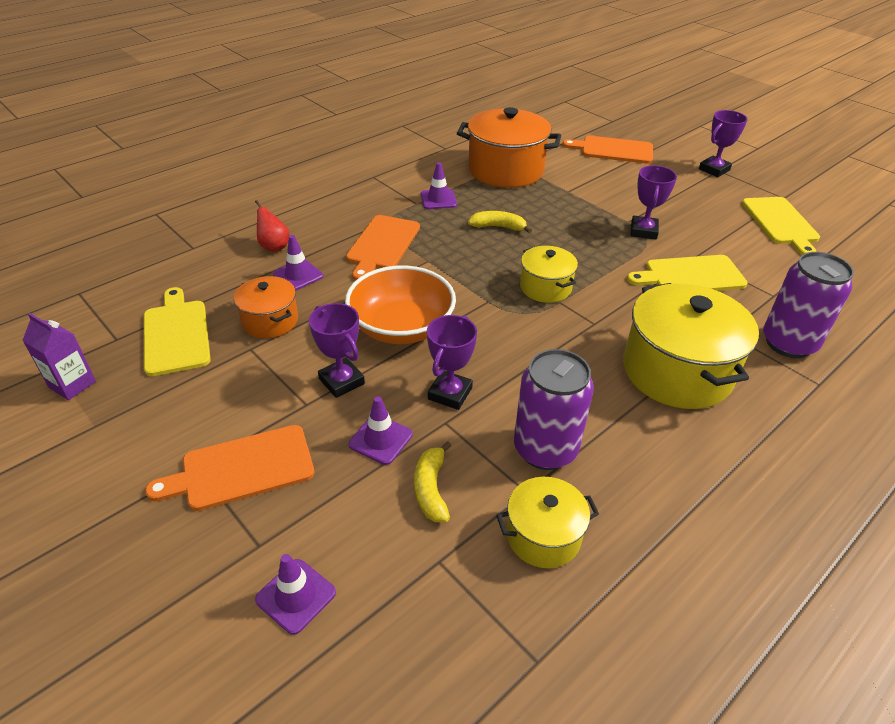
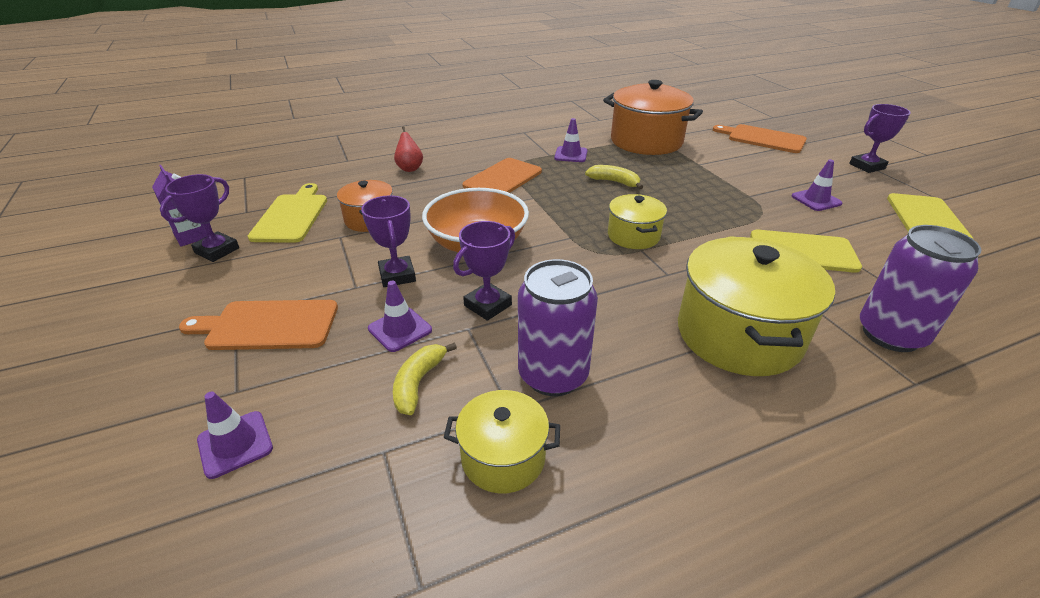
camera: 20 degrees right, 5 degrees down
(298, 275) = (415, 191): purple traffic cone -> purple traffic cone (816, 200)
(643, 231) = (762, 206): purple trophy -> purple trophy (217, 250)

